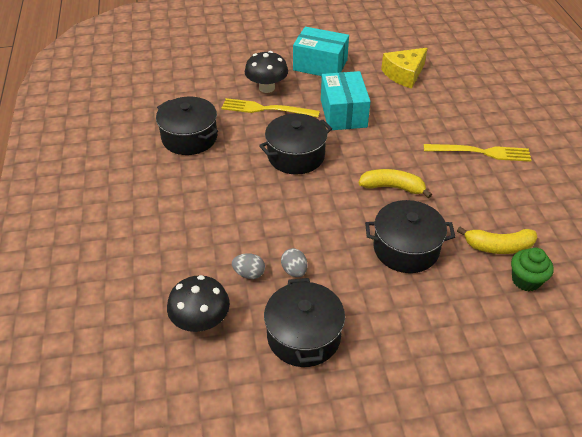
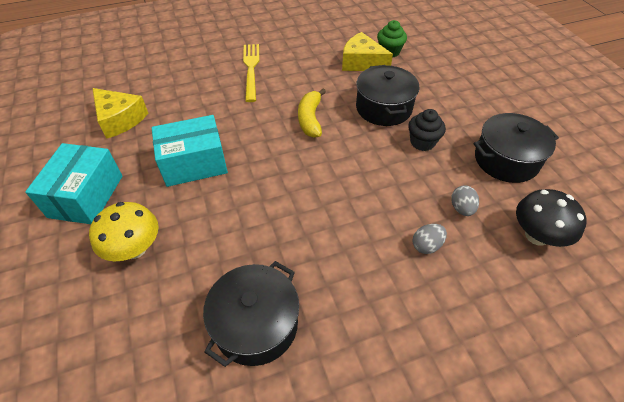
camera: 100 degrees left, 5 degrees up
(266, 88) = (135, 248): black mushroom -> yellow mushroom
(266, 109) = (185, 240): yellow fork -> none
(294, 271) = (441, 175): grey egg -> grey egg (426, 245)
(296, 156) = (276, 196): black pot -> none
(344, 268) = (422, 142): none -> black cupcake
(498, 246) = (361, 62): yellow banana -> yellow cheese

